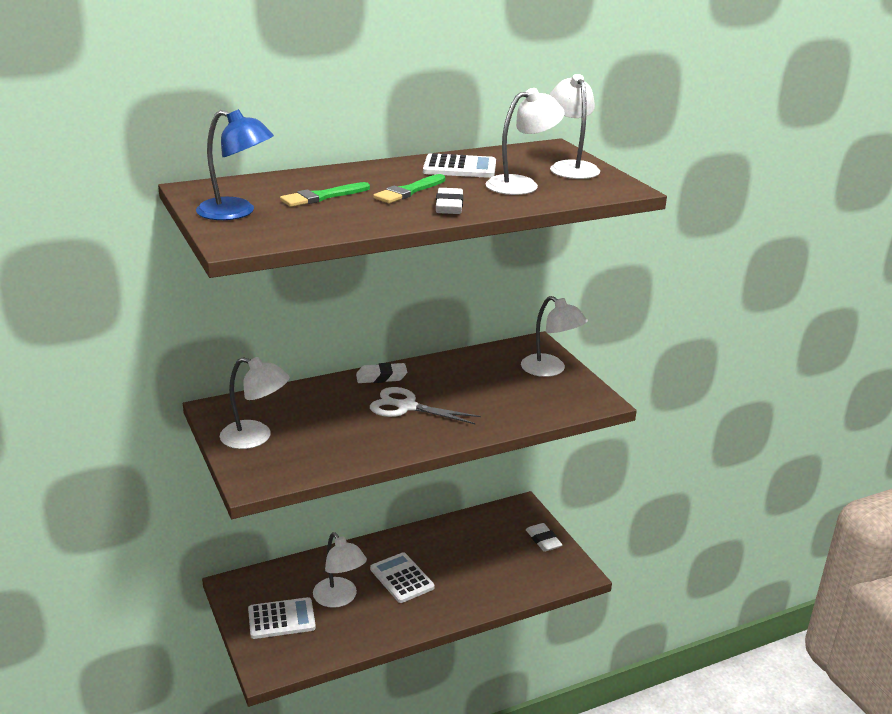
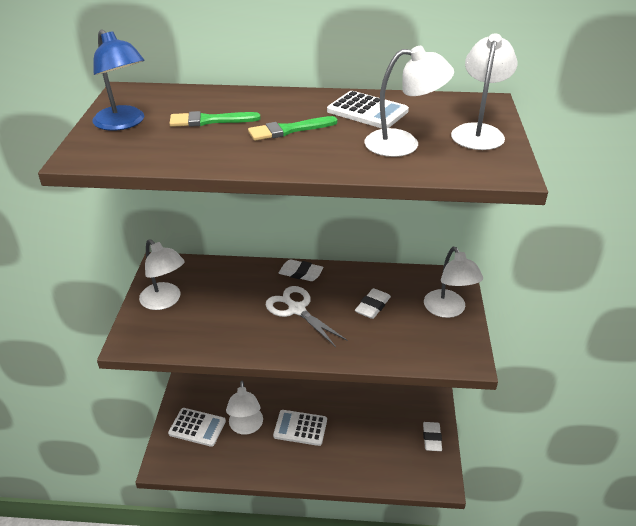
camera: 30 degrees right, 10 degrees up
(402, 578) = (300, 428): white calculator -> white calculator turned 75 degrees counterclockwise
(449, 206) = (304, 156): white eraser -> white eraser (372, 306)

